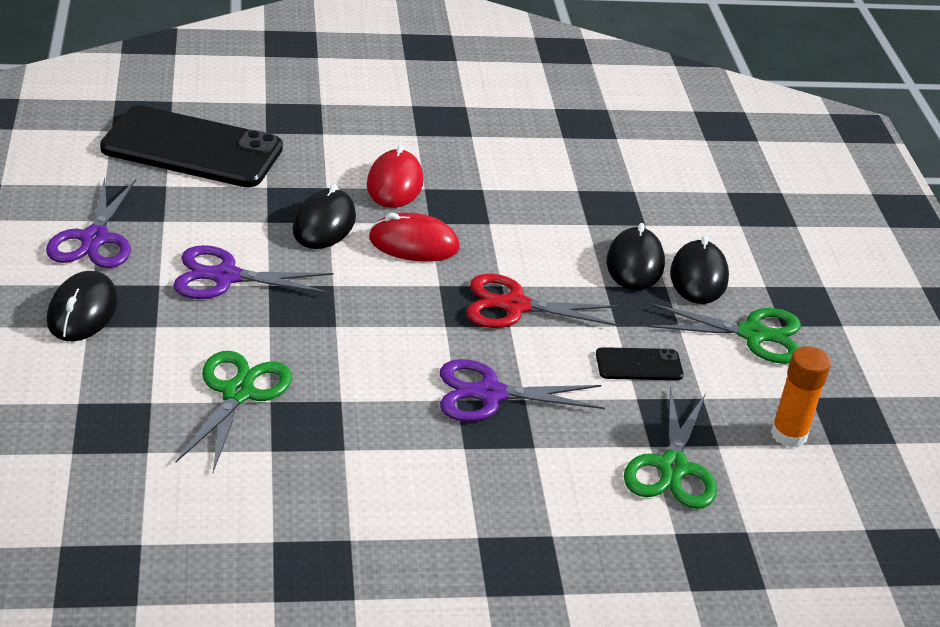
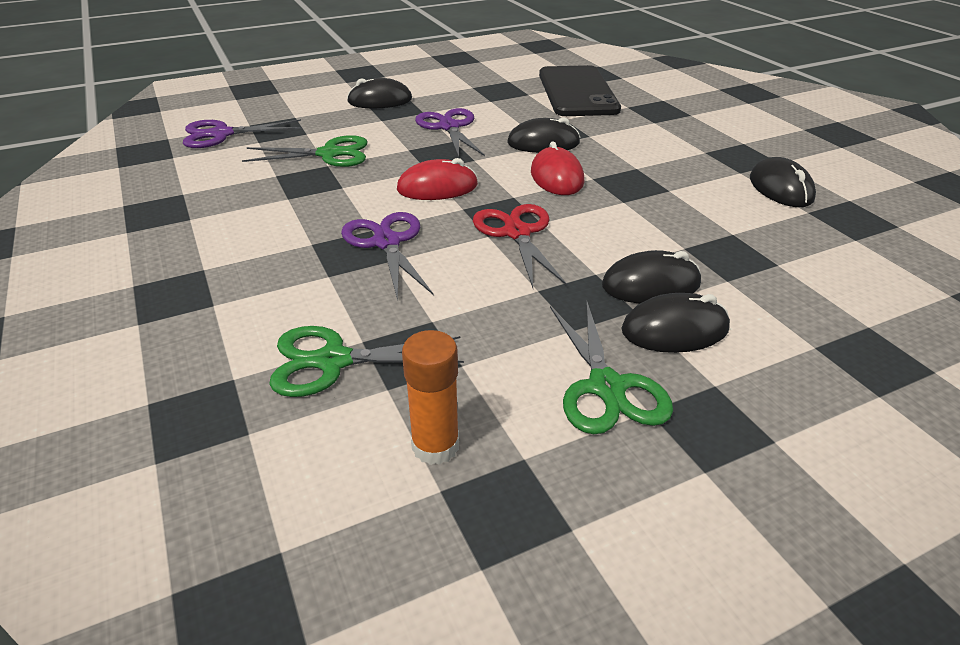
camera: 75 degrees right, 0 degrees up
(95, 239) = (452, 89): purple scissors -> purple scissors (221, 134)
(395, 184) = (626, 156): red mouse -> red mouse (437, 187)
(515, 130) = (780, 188): none -> black mouse
(639, 365) = (485, 313): black phone -> none

